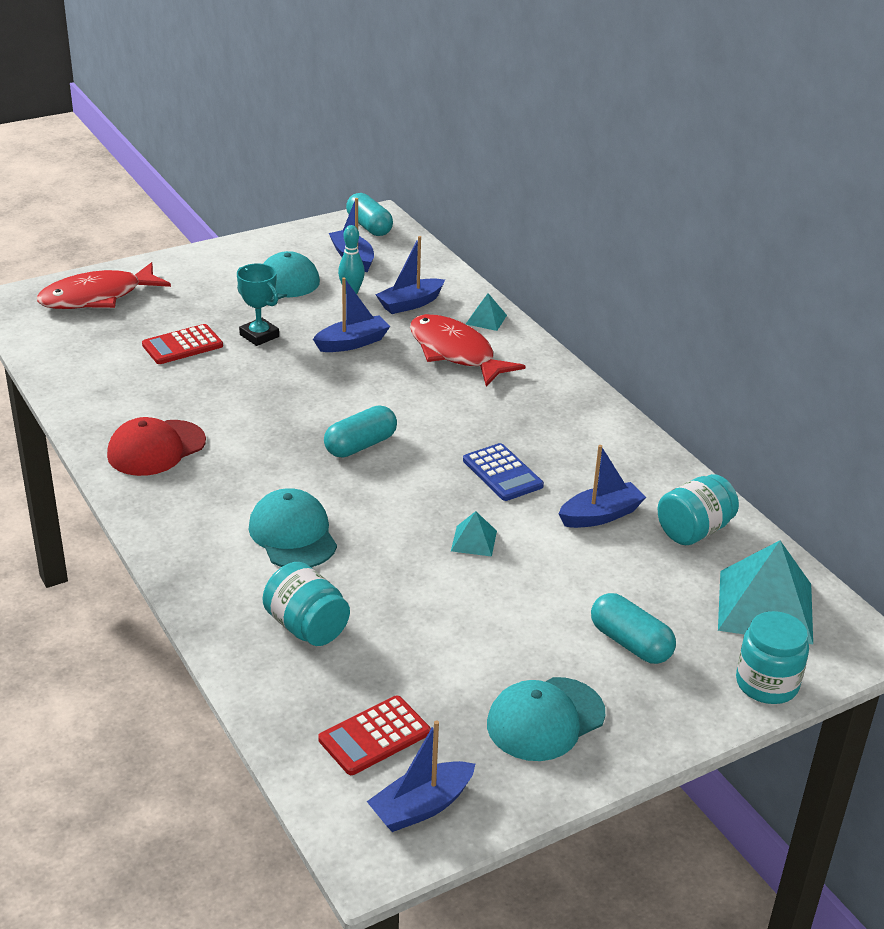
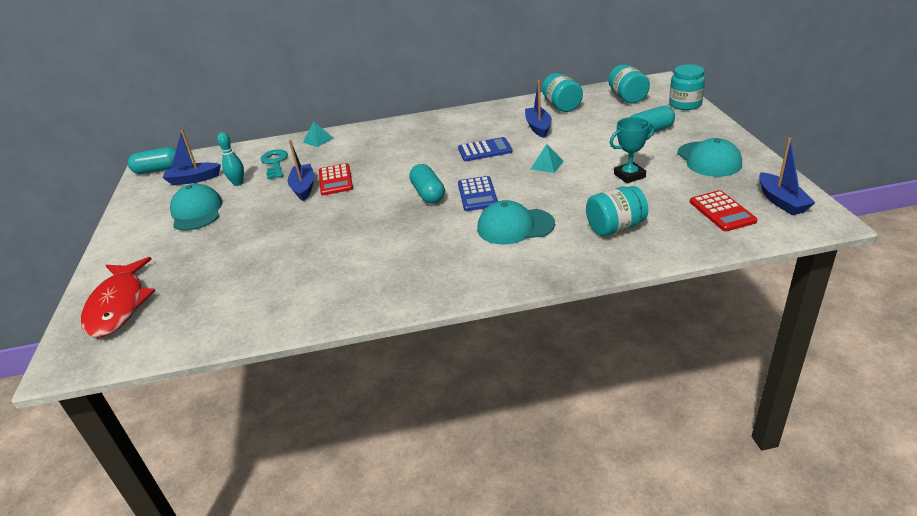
camera: 65 degrees left, 0 degrees up
(156, 448) = (377, 281): red cap -> none
(182, 345) = (241, 262): red calculator -> red calculator (335, 180)
(259, 336) = (260, 225): turquoise trophy -> turquoise trophy (629, 176)
(369, 488) = (477, 194): none -> blue calculator
(410, 304) = (275, 163): blue boat -> turquoise key
(455, 353) = (347, 153): red fish -> none
(765, 606) = (627, 98): turquoise pyramid -> turquoise jar

